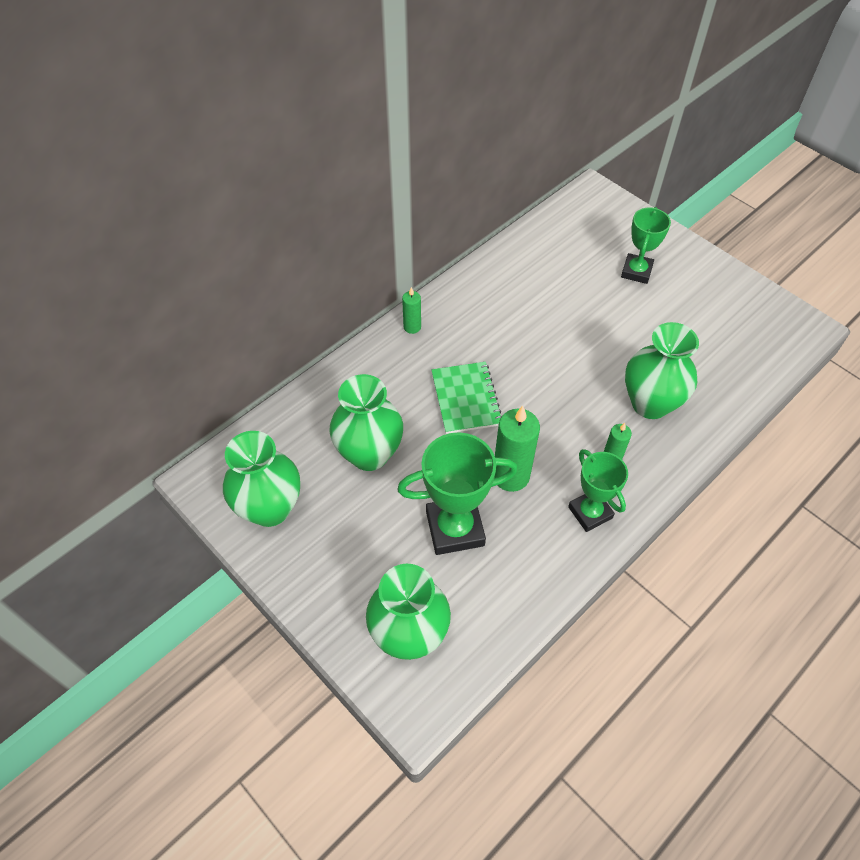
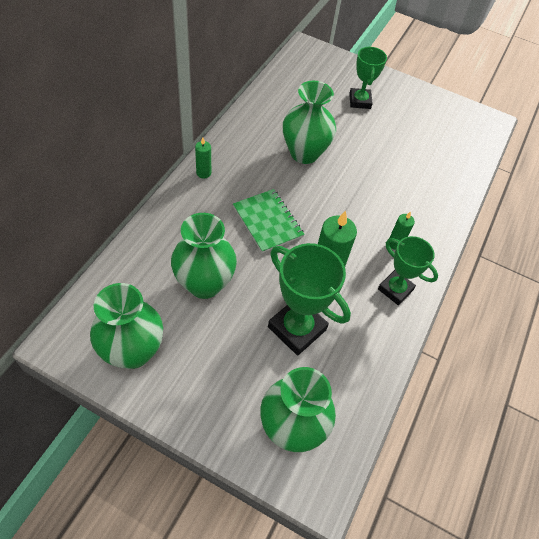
camera: 25 degrees left, 0 degrees up
(455, 528) = (297, 328): green trophy -> green trophy turned 75 degrees clockwise
(650, 403) = (406, 196): green vase -> green vase (304, 153)

